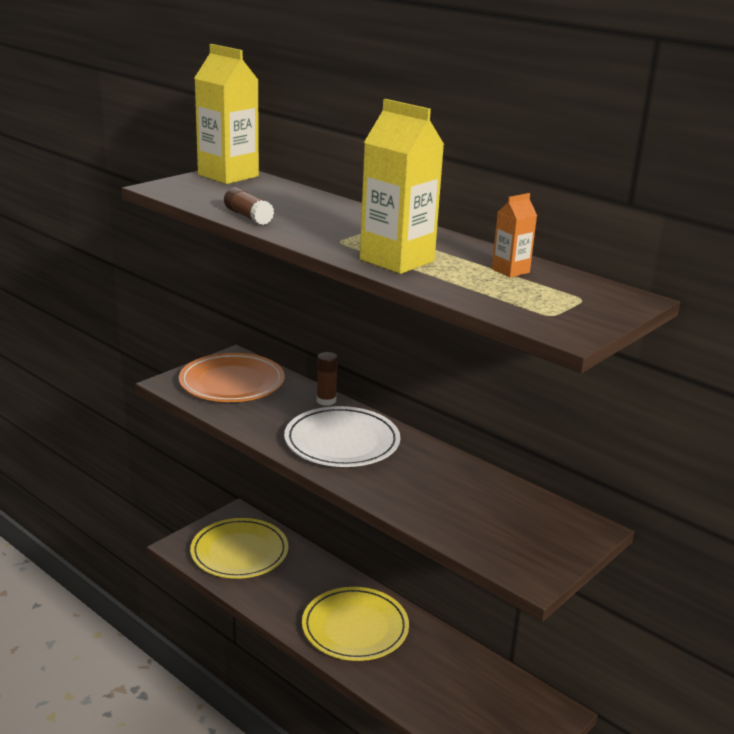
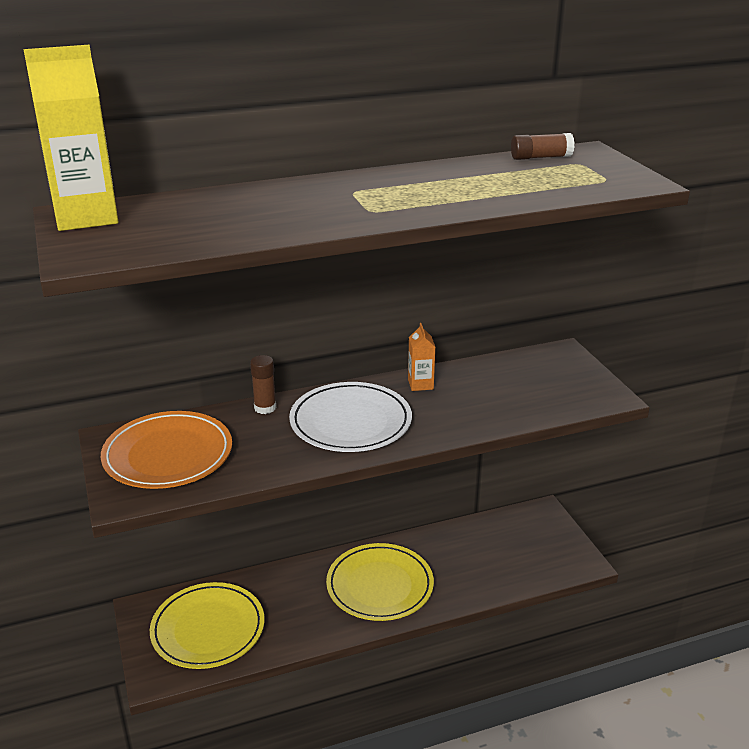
camera: 60 degrees left, 5 degrees up
(248, 217) = (250, 234): brown glue stick -> brown glue stick (541, 157)
(397, 260) = (444, 200): yellow carton -> none
(510, 271) = (503, 169): orange carton -> orange carton (420, 384)

